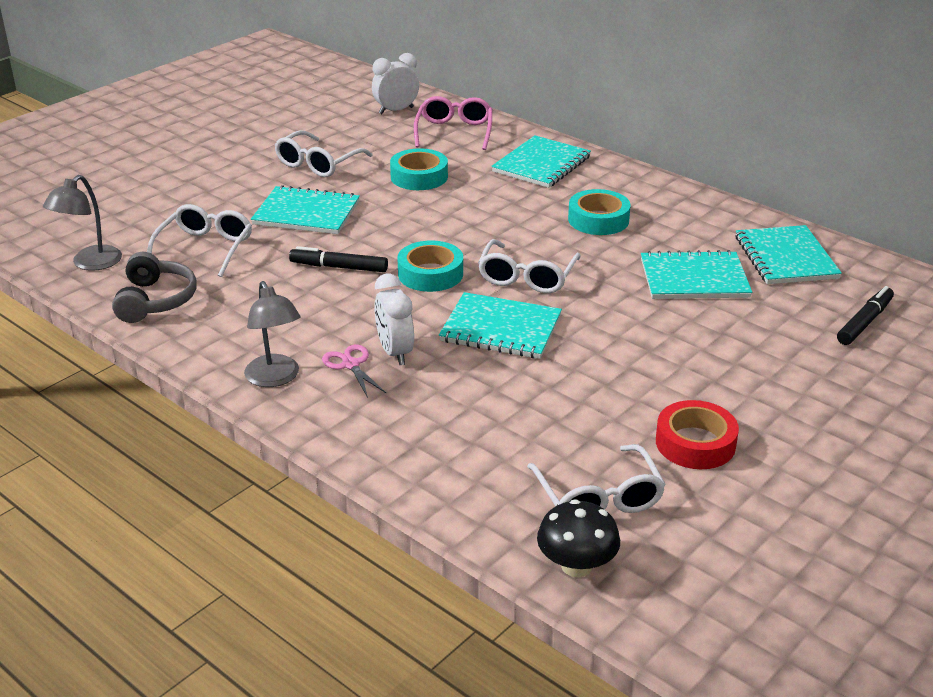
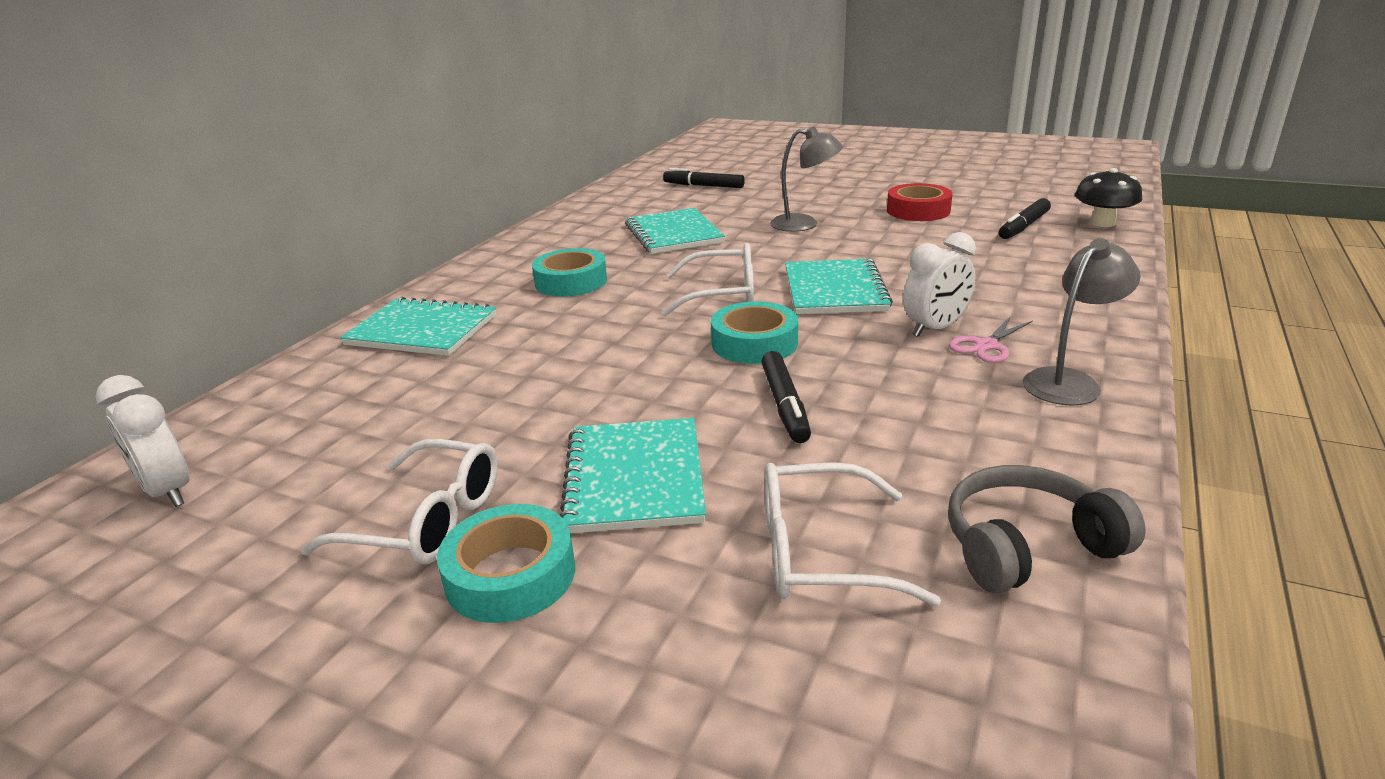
camera: 105 degrees left, 5 degrees down
(90, 263) = (1002, 707): grey lamp -> grey lamp (804, 224)
(419, 177) = (472, 407): turquoise tape -> turquoise tape (510, 575)
(454, 132) = (292, 412): pink glasses -> none
(598, 498) = (1023, 226): white glasses -> black marker
(785, 258) = (614, 211): turquoise notebook -> none

